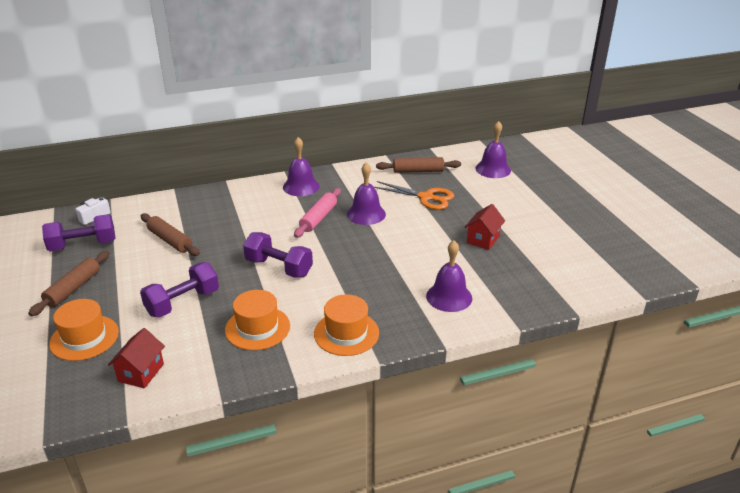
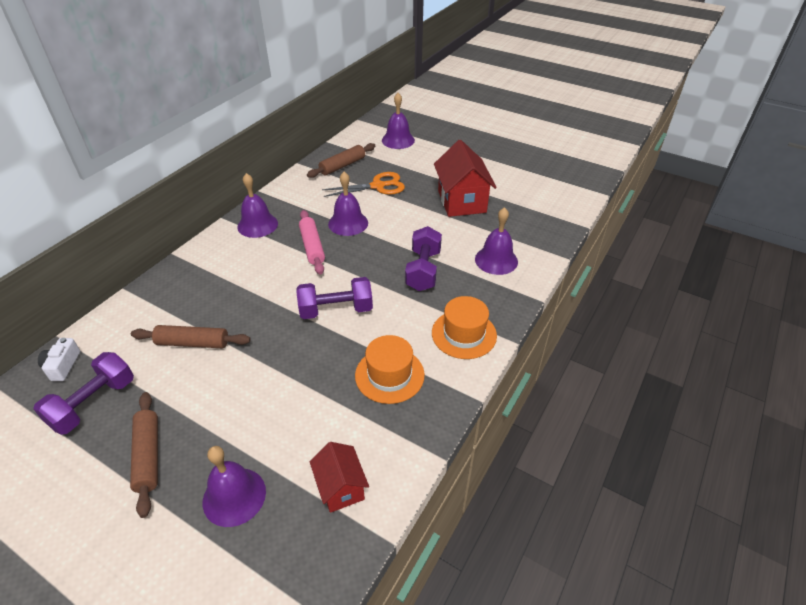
camera: 40 degrees left, 10 degrees up
(84, 338) = (234, 496): orange hat -> purple bell
(183, 302) = (290, 395): purple dumbbell -> purple dumbbell (423, 270)
(483, 239) = (461, 201): red house -> red house, size x1.75

